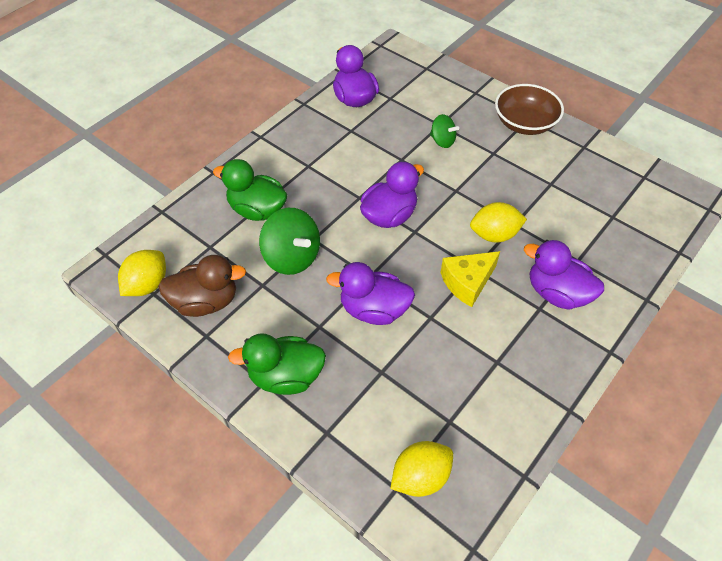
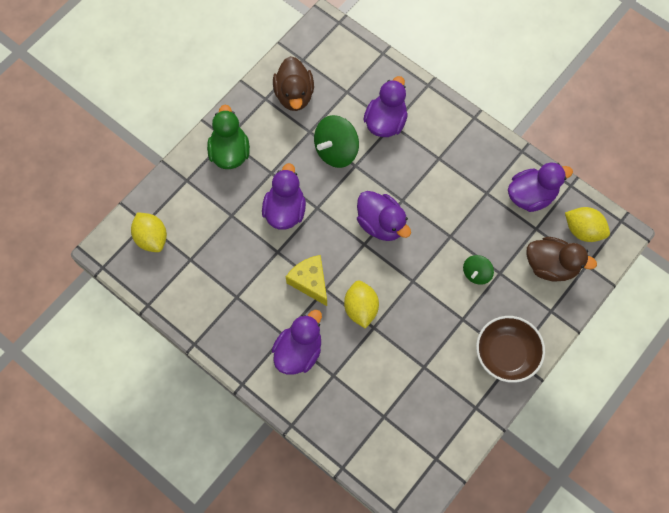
camera: 90 degrees right, 15 degrees up
(147, 285) = (310, 55): yellow lemon -> yellow lemon (583, 230)
(257, 210) = (385, 122): green duck -> purple duck
(429, 90) = (551, 266): none -> brown duck

